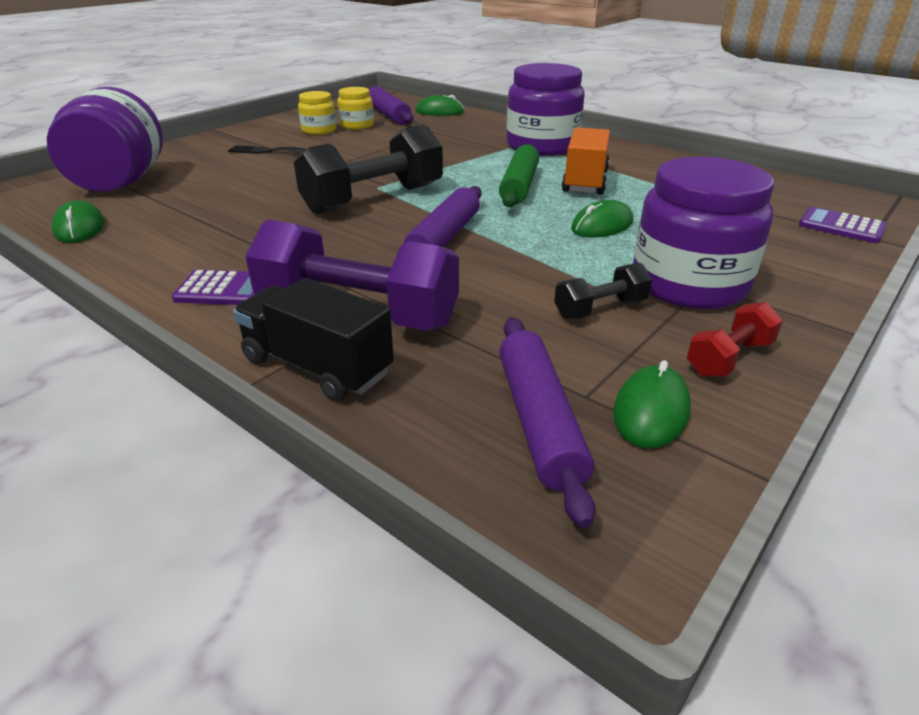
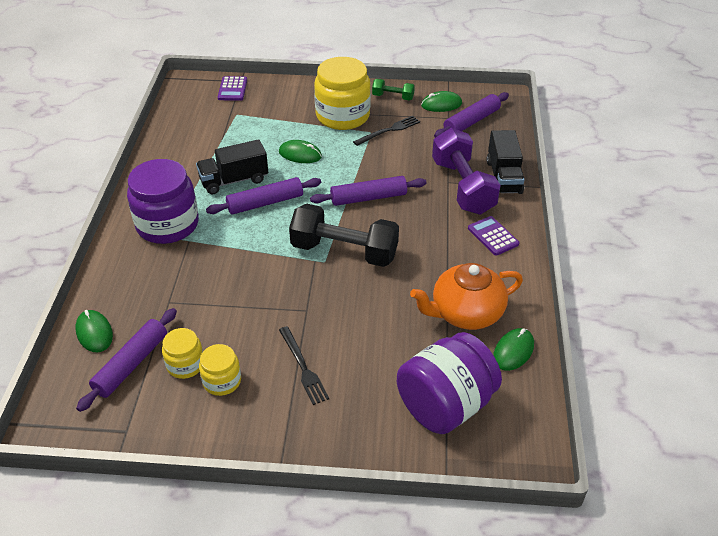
camera: 125 degrees left, 10 degrees up
(170, 224) = (465, 313): none -> orange teapot
(519, 186) = (265, 203): green rolling pin -> purple rolling pin
(585, 182) = (234, 180): orange truck -> black truck
(600, 309) = (389, 130): black dumbbell -> black fork
(689, 284) = (342, 116): purple jar -> yellow jar
(729, 358) = (393, 97): red dumbbell -> green dumbbell

